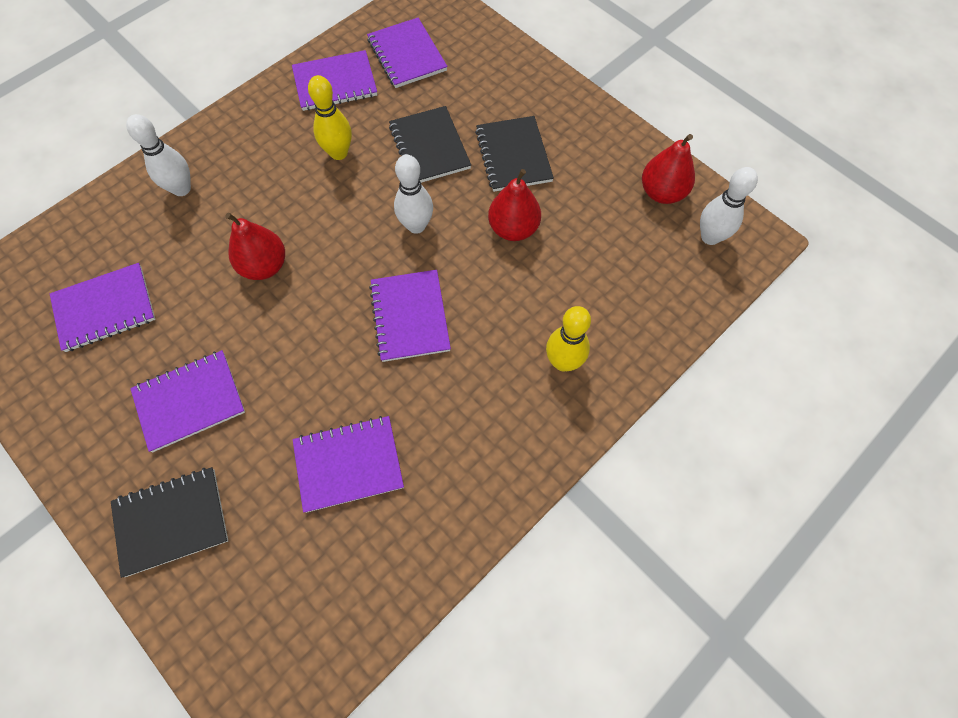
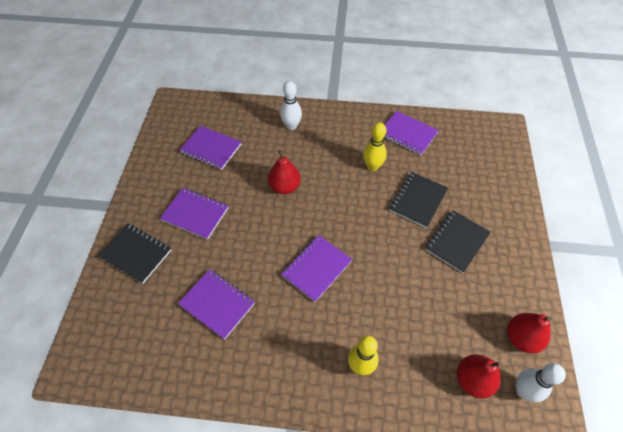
camera: 50 degrees right, 10 degrees down
(407, 55) = (458, 148): purple notebook -> none
(416, 225) = (368, 230): white bowling pin -> none
(513, 228) = (413, 276): red pear -> red pear (473, 380)

